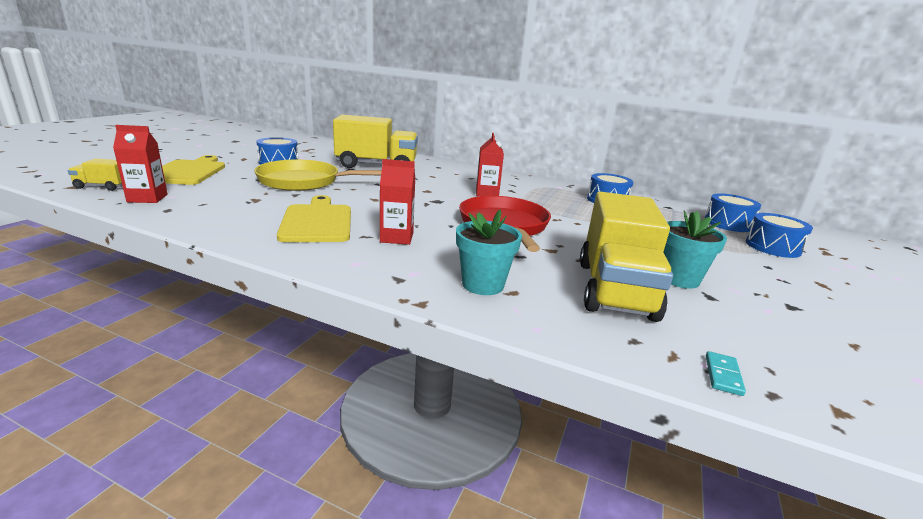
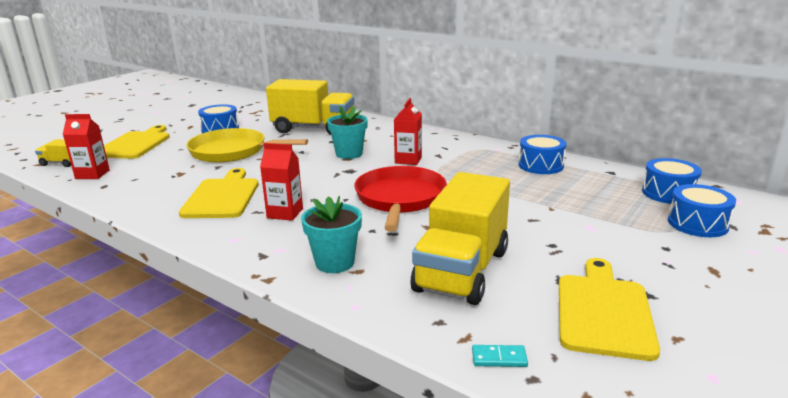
camera: 15 degrees right, 0 degrees up
(679, 279) = (542, 261): turquoise flower pot -> turquoise flower pot (349, 154)
(723, 375) = (499, 358): turquoise domino -> turquoise domino turned 60 degrees clockwise
(772, 323) = (603, 311): none -> yellow cutting board

